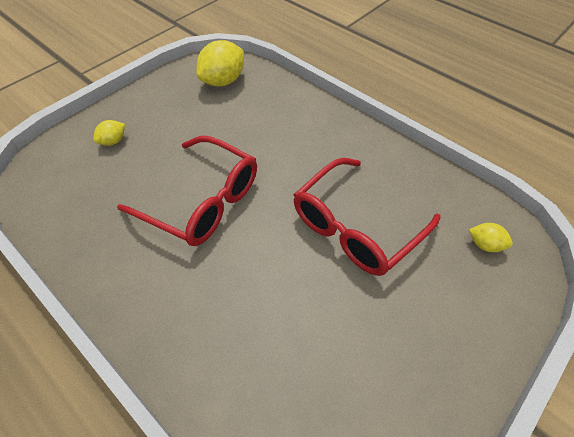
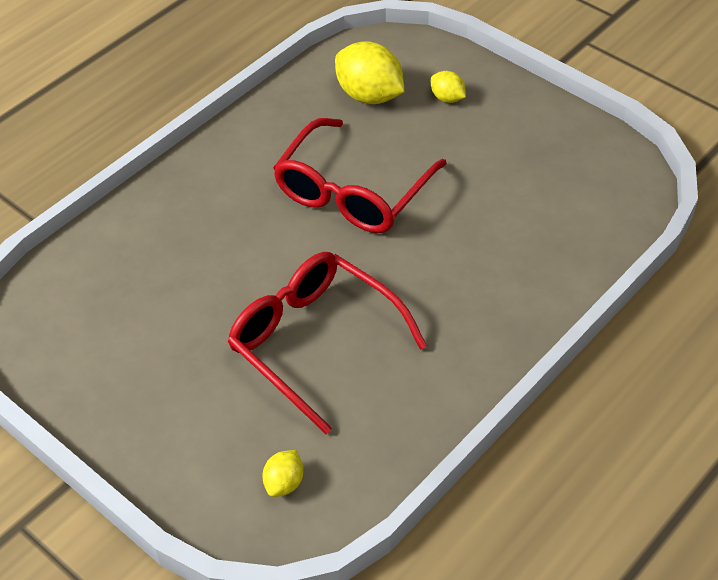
camera: 90 degrees right, 5 degrees down
(223, 81) = (589, 189): yellow lemon -> yellow lemon (369, 95)

